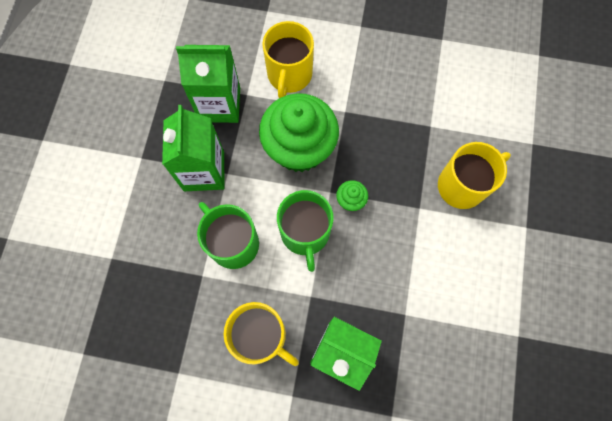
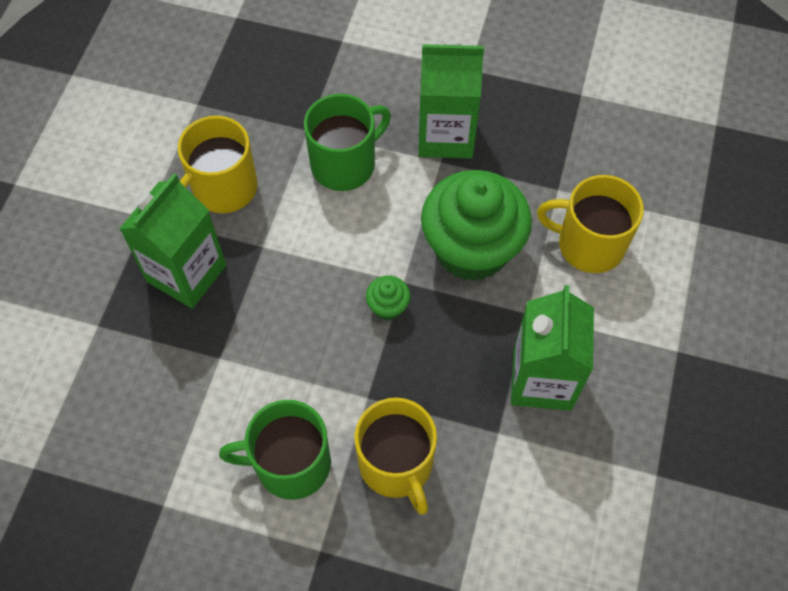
camera: 95 degrees right, 10 degrees down
(220, 104) = (542, 156): green carton -> green carton (542, 379)
(305, 233) = (347, 246): green mug -> green mug (291, 464)

